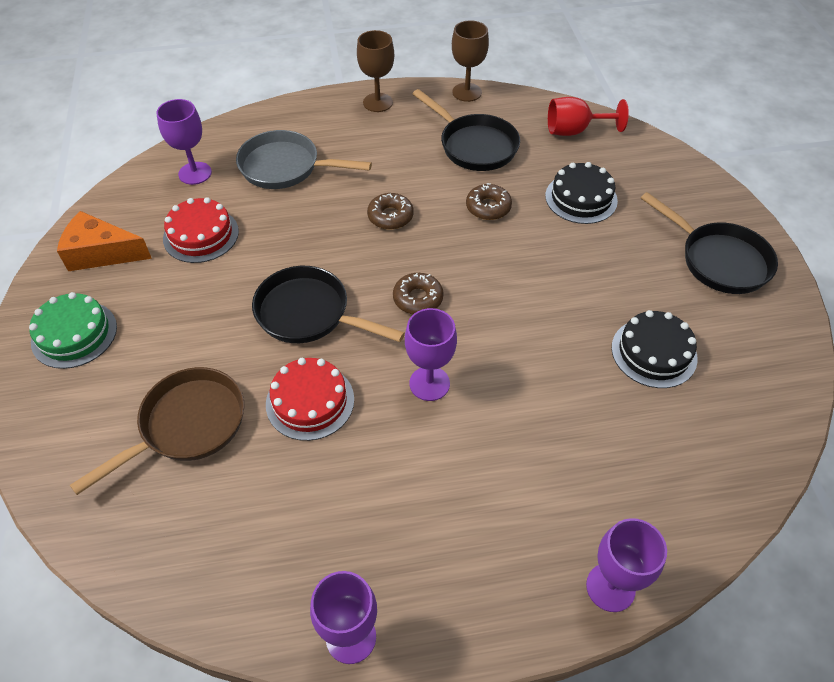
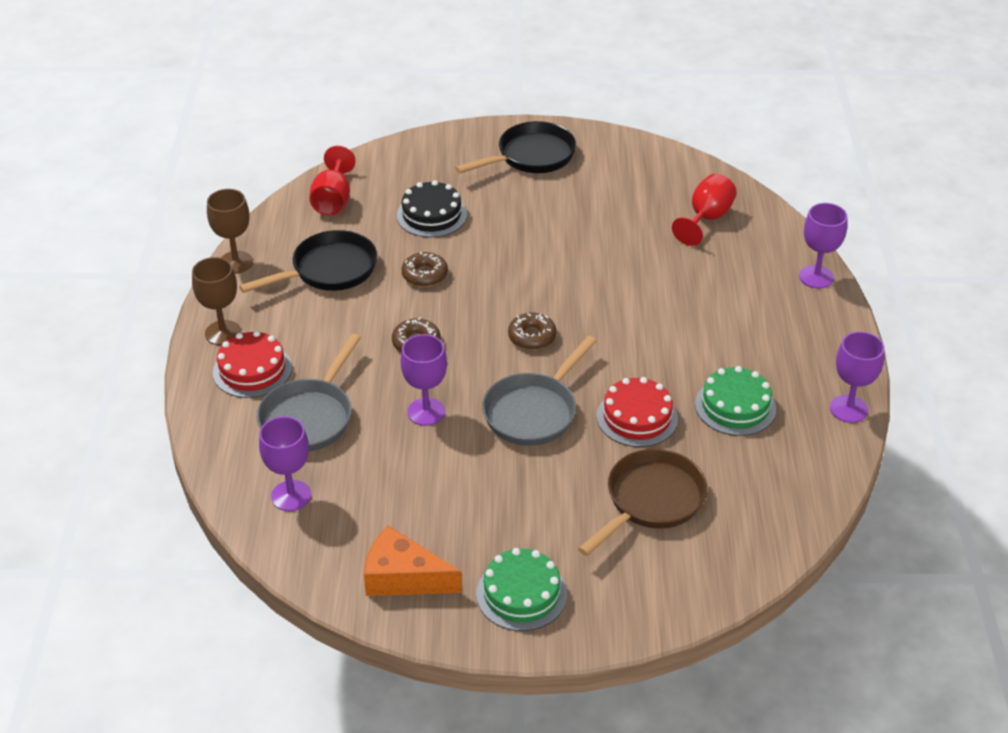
camera: 80 degrees left, 10 degrees down
(101, 253) = (403, 577): orange cheese -> orange cheese turned 90 degrees clockwise
(187, 425) = (651, 501): brown pan -> brown pan turned 75 degrees clockwise
(201, 235) = (399, 490): red cake -> red cake (252, 370)
(308, 313) = (533, 411): black pan -> grey pan
(339, 498) = (735, 406): none -> green cake
(429, 383) = (630, 341): purple goblet -> purple goblet (426, 412)
(654, 352) = (621, 213): black cake -> none
(682, 443) = (706, 218): none -> red goblet

